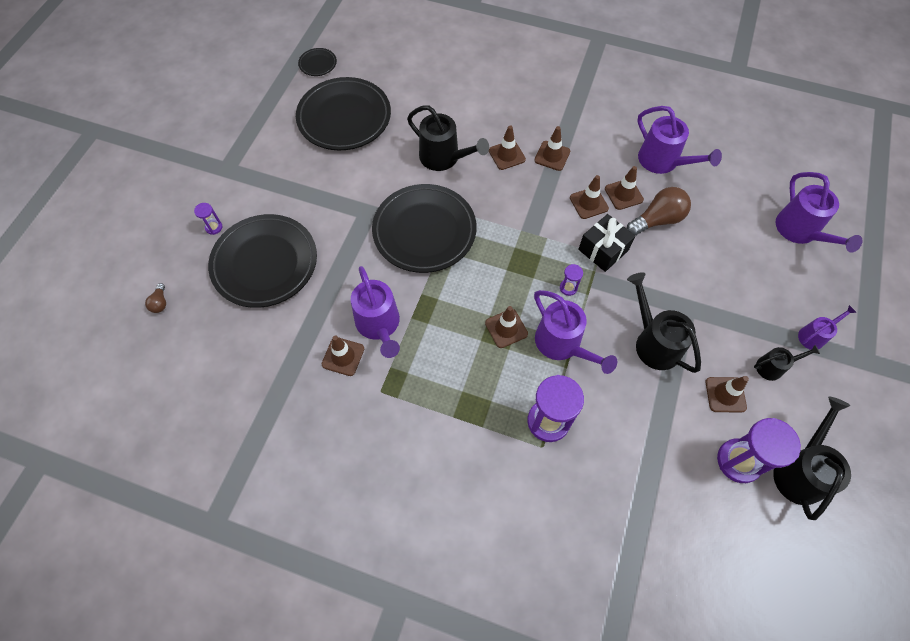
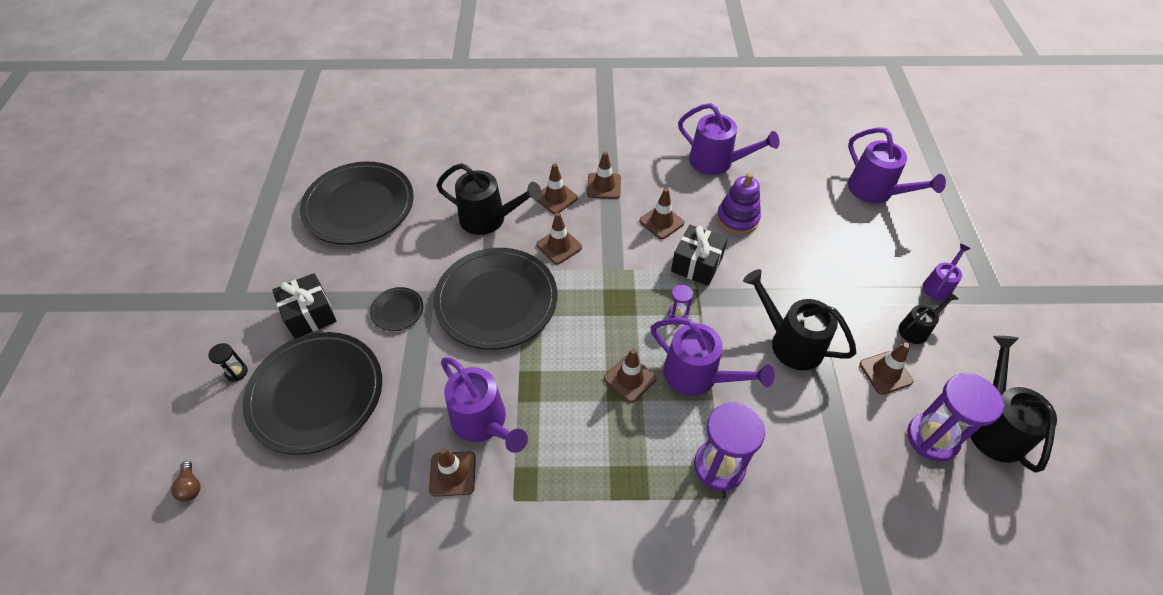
camera: 20 degrees left, 10 degrees down
(214, 227) = (236, 372): purple hourglass -> black hourglass
(279, 198) = (310, 314): none -> black gift
(318, 64) = (308, 159): black plate -> black plate (397, 311)
(623, 194) = (692, 203): brown traffic cone -> brown traffic cone (559, 246)
(657, 220) = (737, 219): brown light bulb -> purple stacking toy

